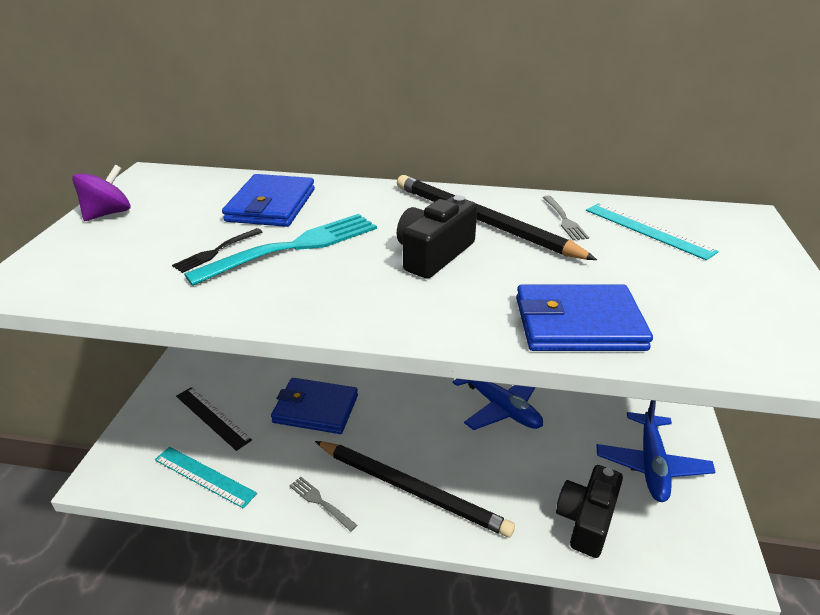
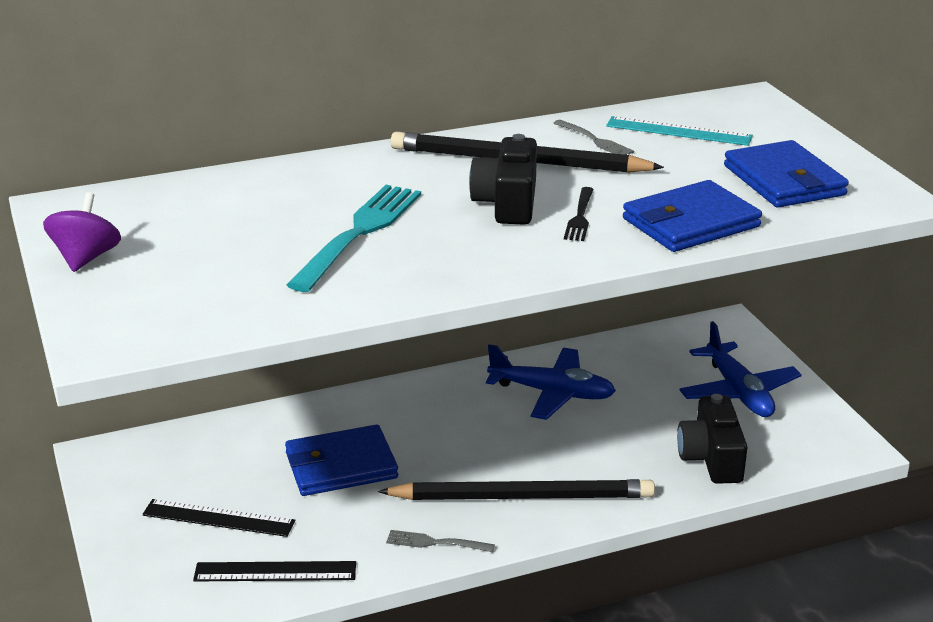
camera: 30 degrees left, 5 degrees down
(204, 476) = (275, 572): turquoise ruler -> black ruler
(216, 251) = (281, 259): black fork -> black fork (580, 217)
(271, 205) = (272, 201): blue wallet -> blue wallet (784, 181)

